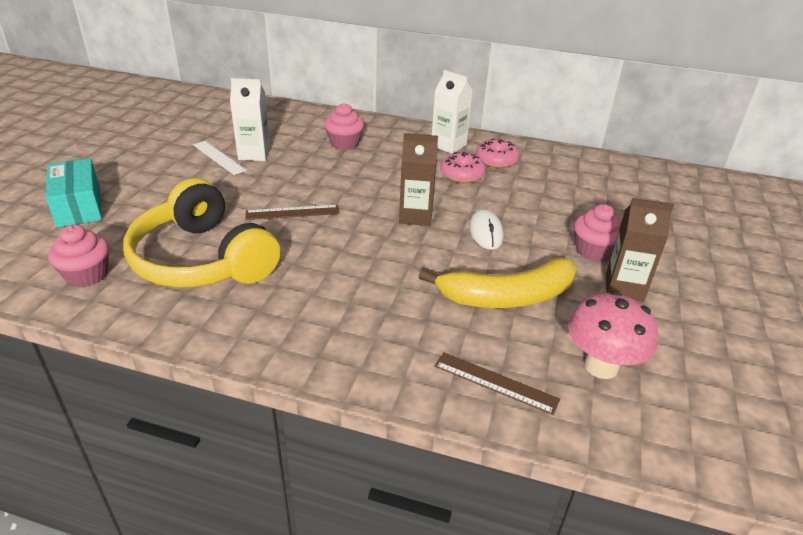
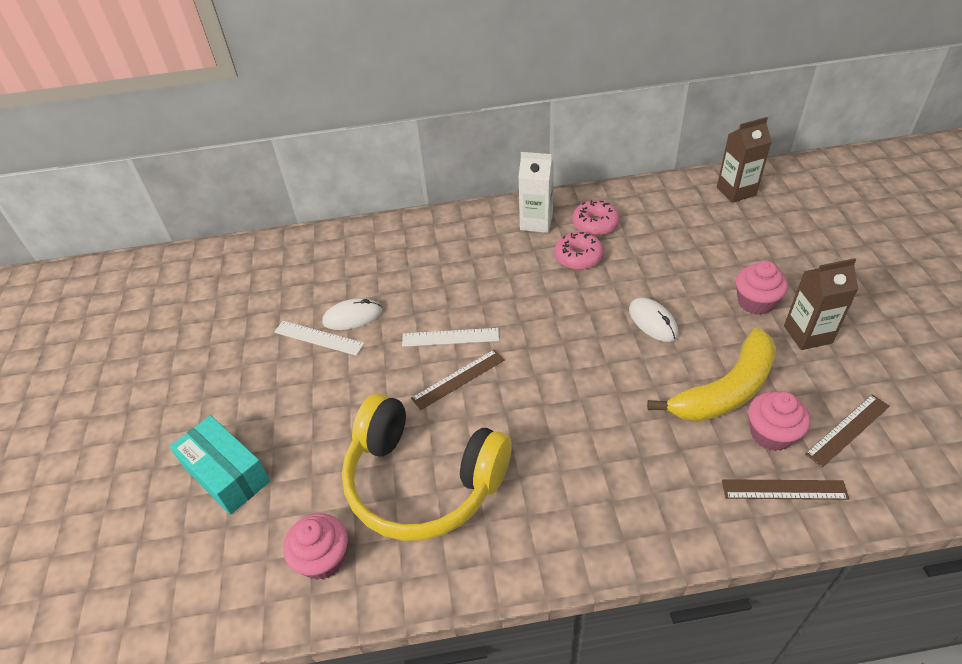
camera: 20 degrees left, 10 degrees up
(254, 154) = (352, 317): white carton -> white mouse
(312, 187) = (450, 337): none -> white ruler
(344, 143) = (433, 262): pink cupcake -> pink cupcake (771, 434)
(416, 216) = (577, 330): brown carton -> brown carton (736, 191)
(601, 366) = (847, 430): pink mushroom -> brown ruler

